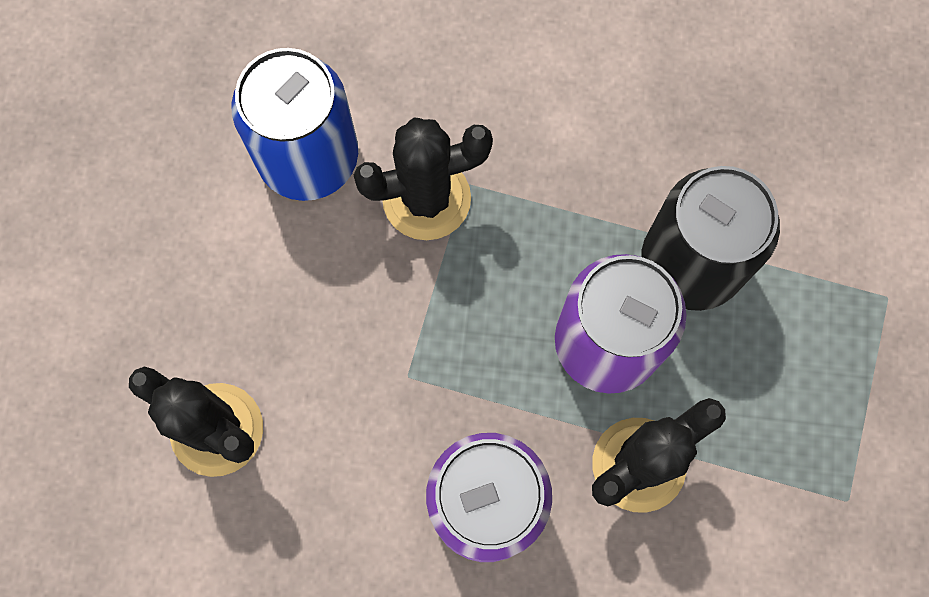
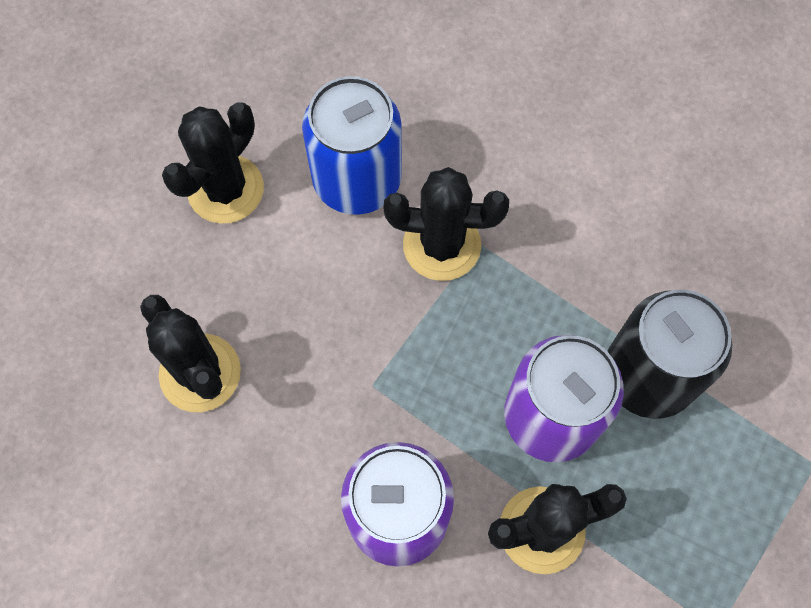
camera: 20 degrees right, 5 degrees down
(167, 217) = (225, 189): none -> black cactus

